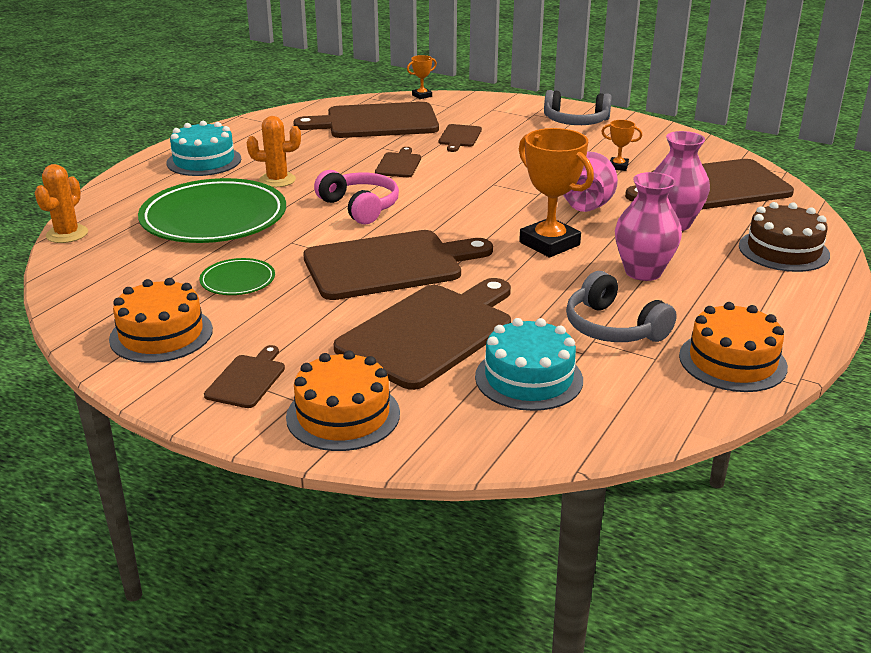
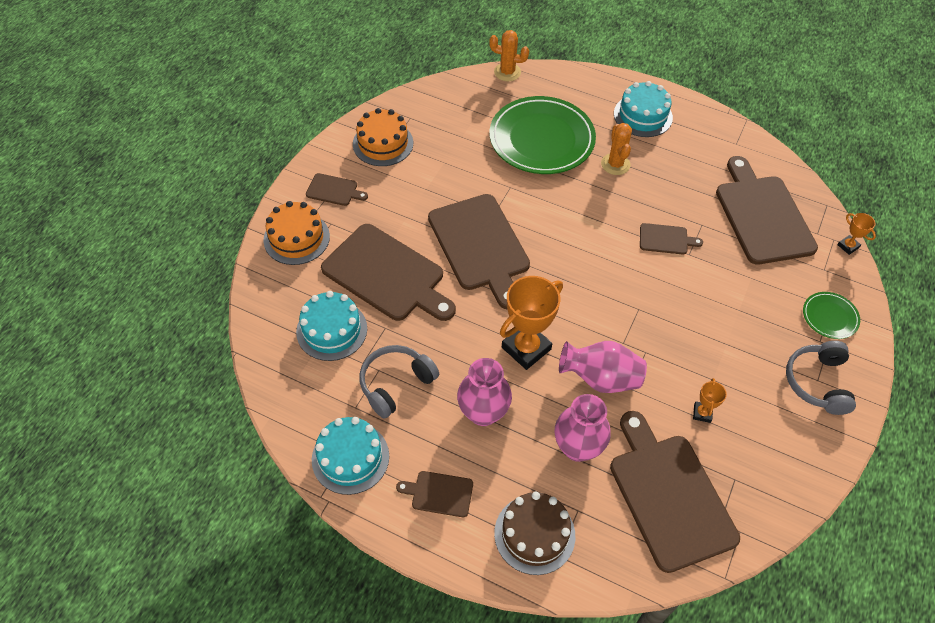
camera: 85 degrees right, 25 degrees up
(238, 281) = (450, 167): green plate -> green plate (829, 317)
(360, 207) = (574, 220): pink headphones -> none
(459, 137) = (742, 281): brown cutting board -> brown cutting board (439, 493)
(732, 361) = (350, 457): orange cake -> turquoise cake

